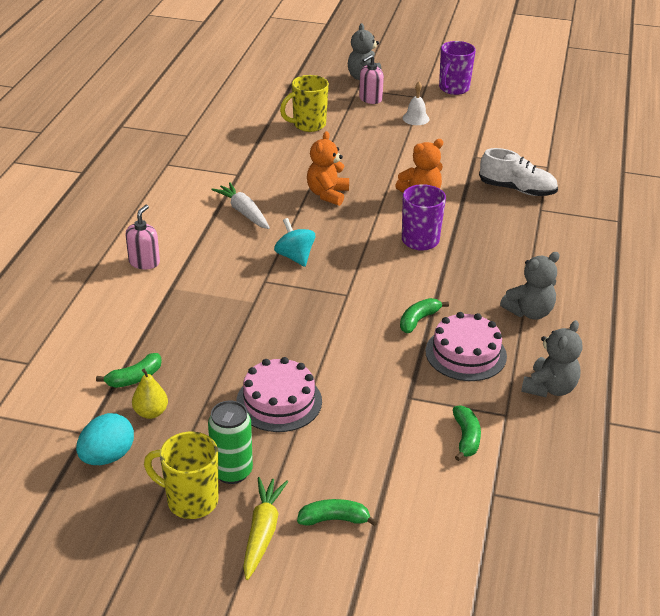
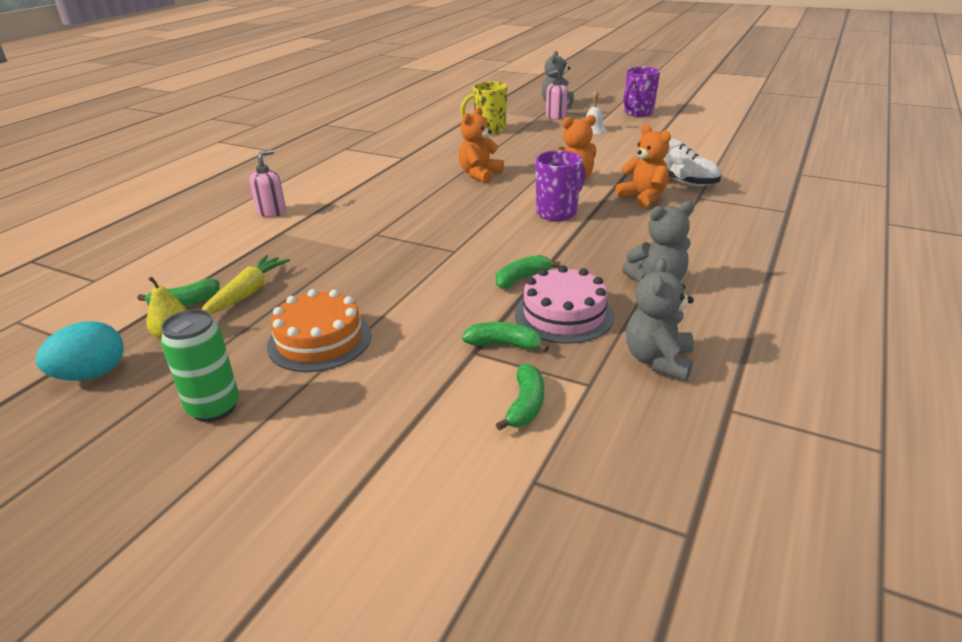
camera: 15 degrees right, 5 degrees down
(190, 501) = (141, 435): yellow mug -> none
(243, 212) = (391, 182): white carrot -> none
(262, 532) = (197, 487): yellow carrot -> yellow carrot (247, 293)
(279, 401) = (319, 340): pink cake -> orange cake
(295, 257) = (419, 217): turquoise spinning top -> none
(334, 519) = (299, 484): green banana -> green banana (504, 345)
(492, 214) = (643, 197): none -> orange teddy bear
(549, 388) = (658, 361): grey teddy bear -> grey teddy bear turned 150 degrees clockwise

